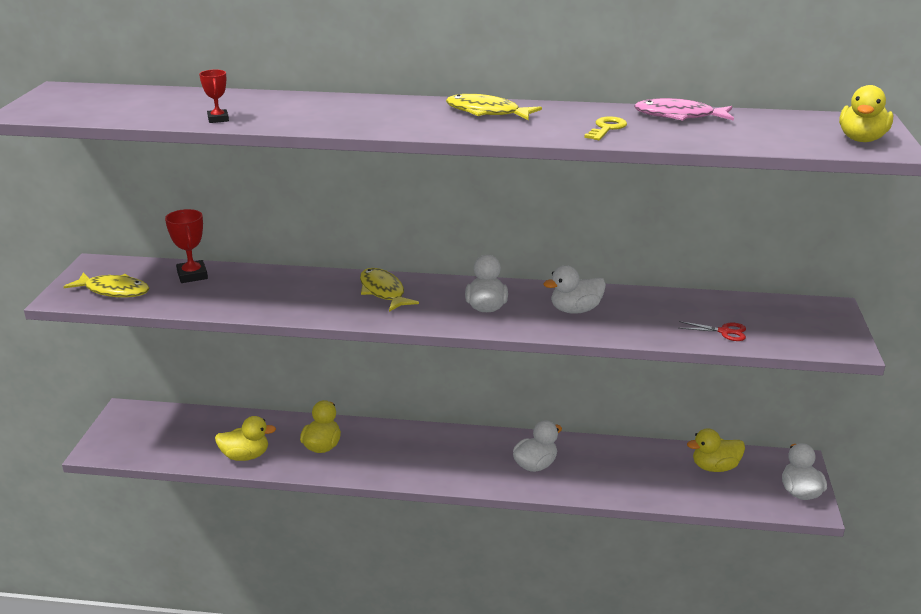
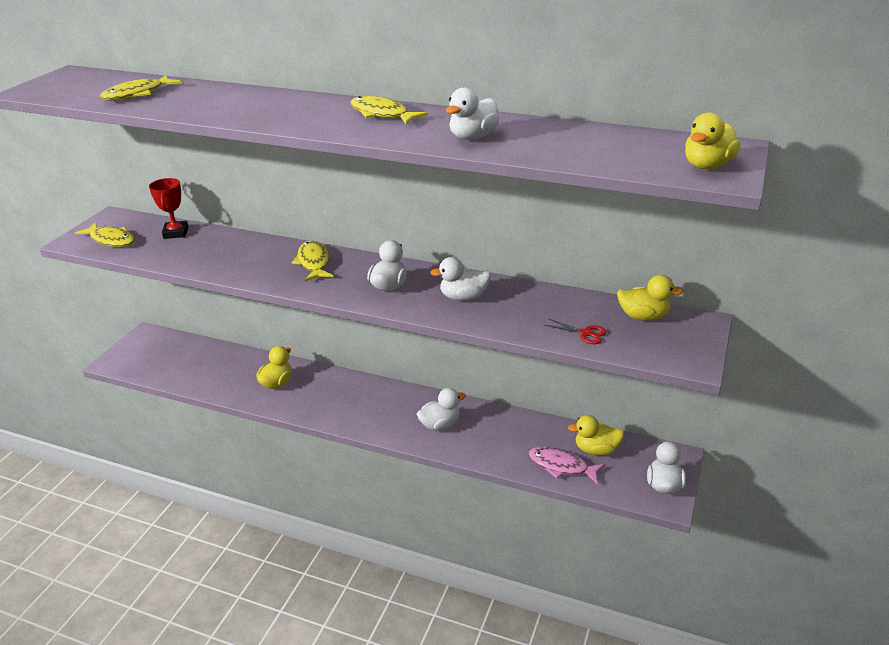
camera: 15 degrees right, 5 degrees up
(175, 108) = (137, 94): none -> yellow fish
(218, 119) = (160, 106): red trophy -> none
(245, 456) = (215, 383): yellow duck -> yellow duck (643, 316)
(607, 128) = (473, 137): yellow key -> white duck
(679, 116) = (551, 129): pink fish -> pink fish (561, 466)

